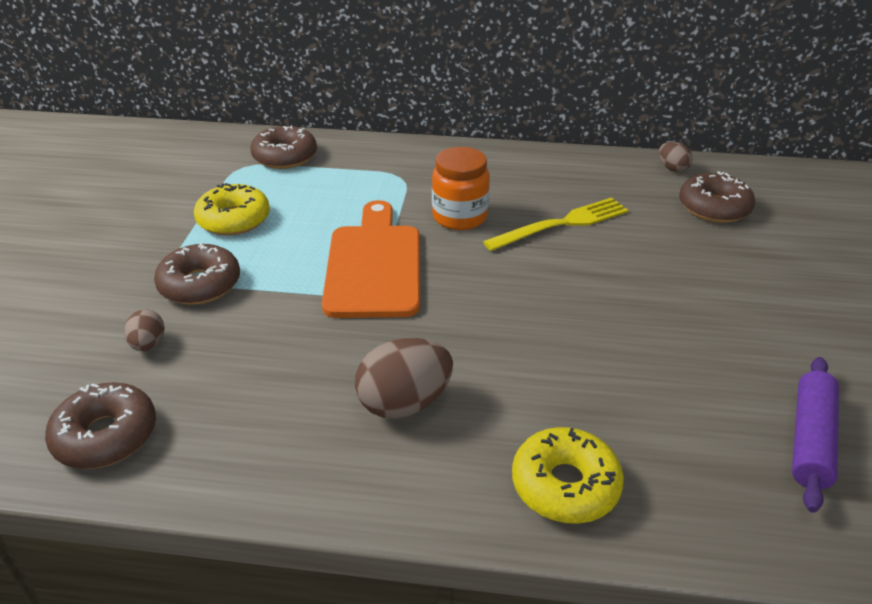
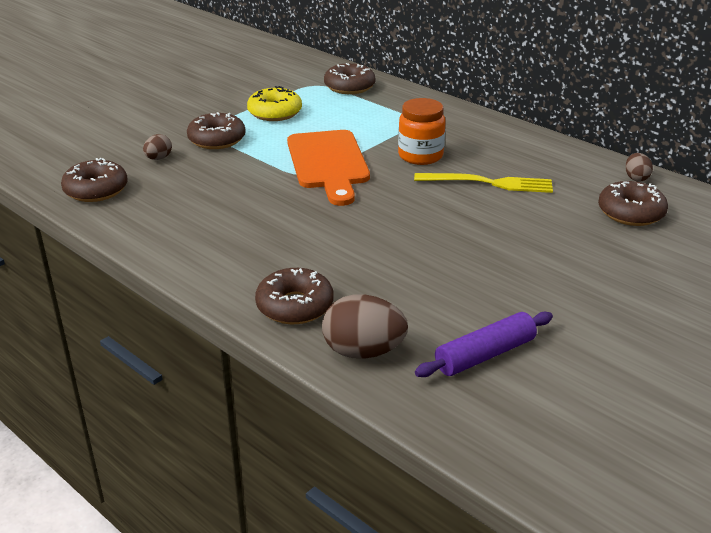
camera: 35 degrees right, 5 degrees down
(374, 265) = (328, 163): orange cutting board -> orange cutting board turned 135 degrees clockwise
(404, 403) = (256, 235): brown egg -> brown egg (363, 351)
(565, 485) = (295, 306): yellow donut -> brown donut

